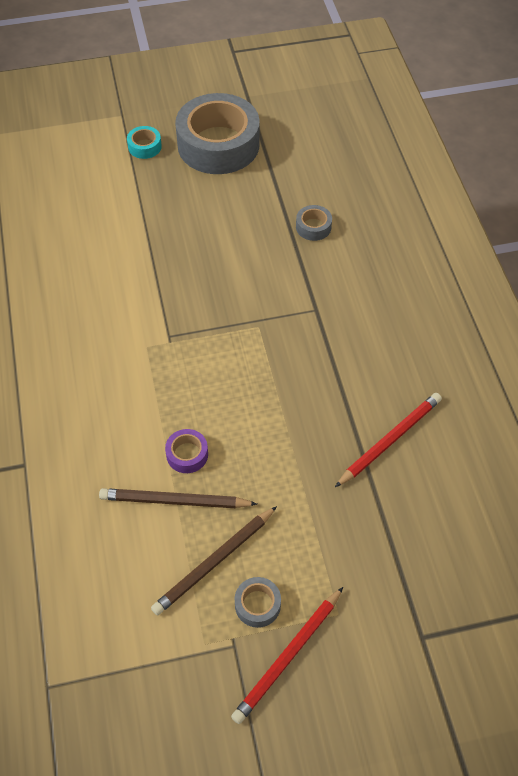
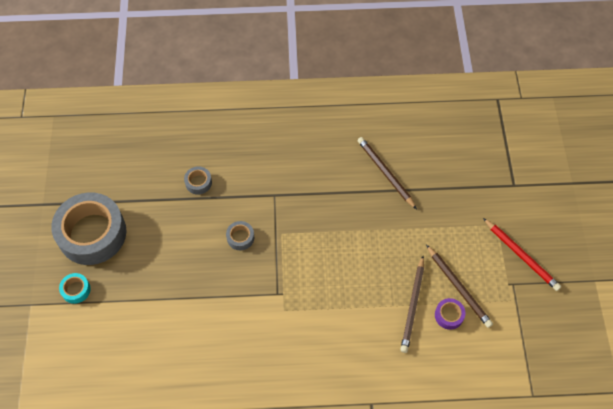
camera: 80 degrees left, 5 degrees up
(187, 454) = (378, 294): purple tape -> purple tape (449, 315)
(257, 605) = (488, 267): grey tape -> grey tape (240, 237)
(390, 440) = (385, 173): red pencil -> brown pencil

